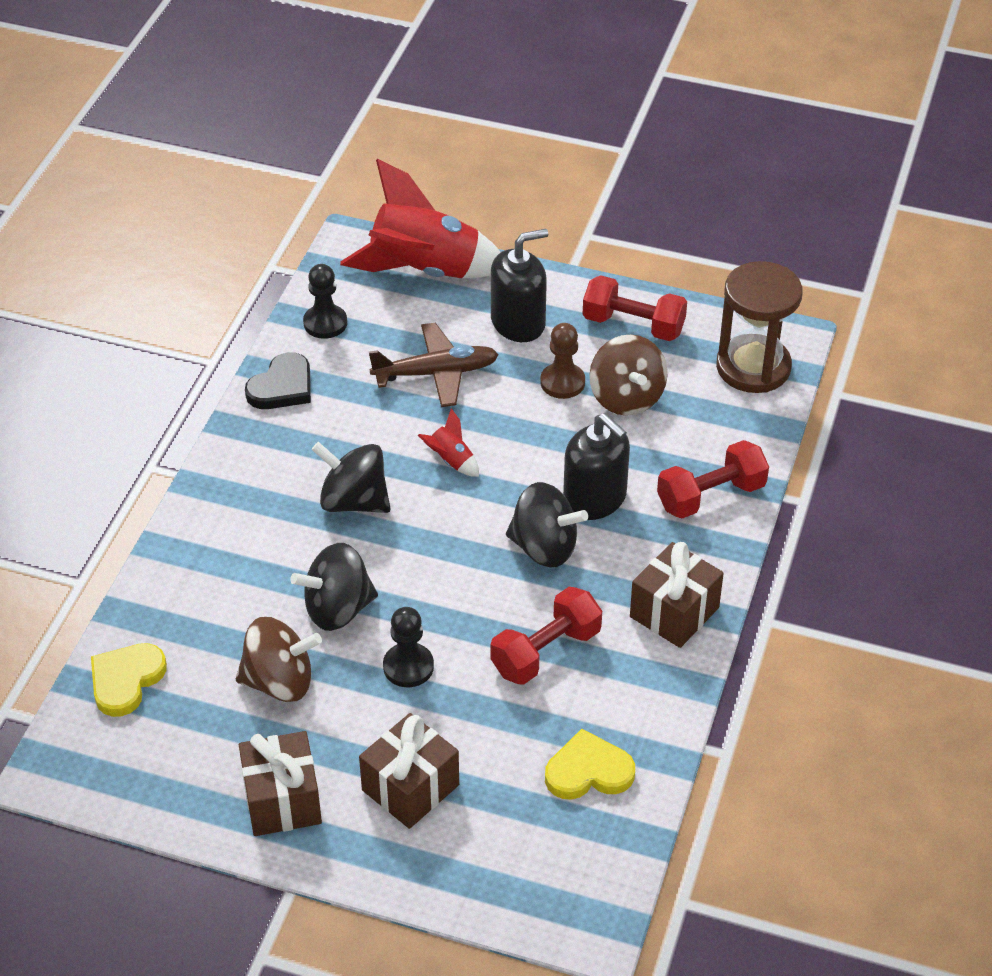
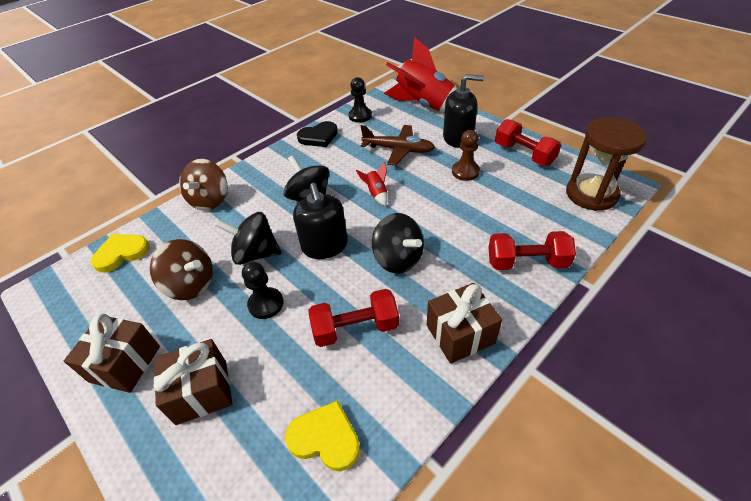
camera: 30 degrees right, 0 degrees up
(595, 498) = (447, 240): black soap dispenser -> black soap dispenser (325, 246)
(626, 398) = (499, 189): brown spinning top -> brown spinning top (210, 200)

